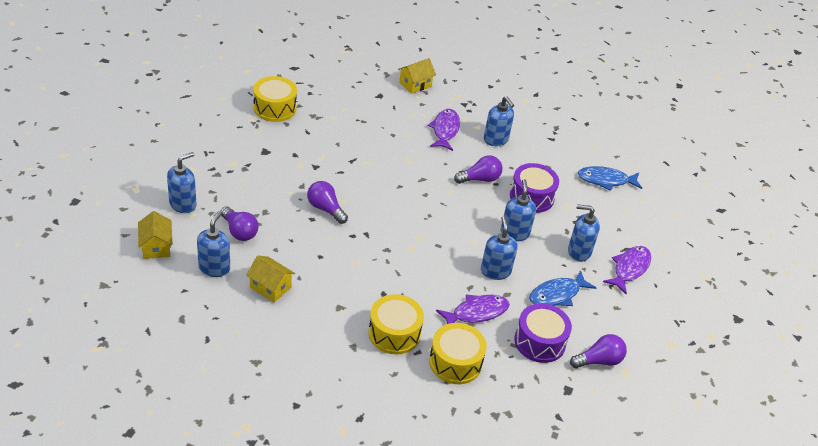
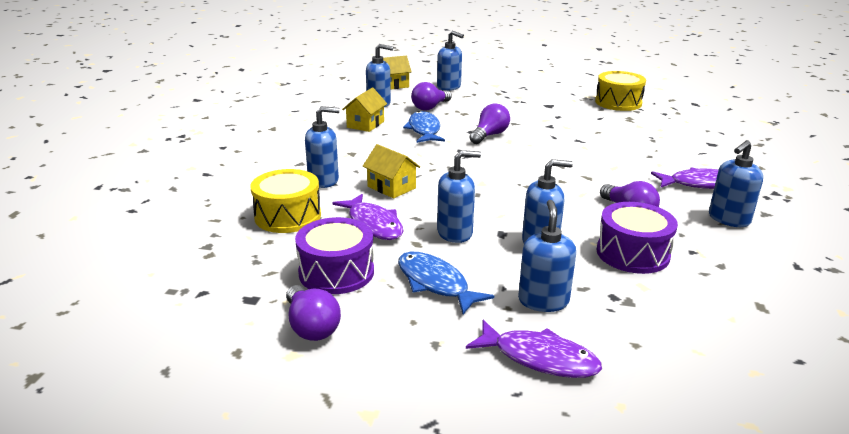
camera: 85 degrees right, 15 degrees down
(394, 333) = (324, 180): yellow drum -> blue soap dispenser
(415, 84) = (766, 160): yellow house -> yellow house (391, 187)
(606, 180) = (756, 326): blue fish -> blue fish (424, 130)

